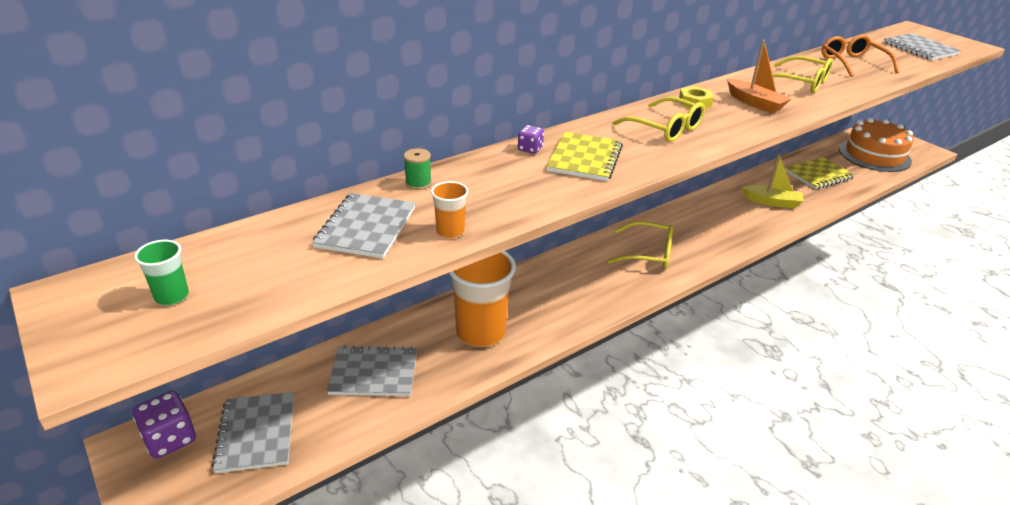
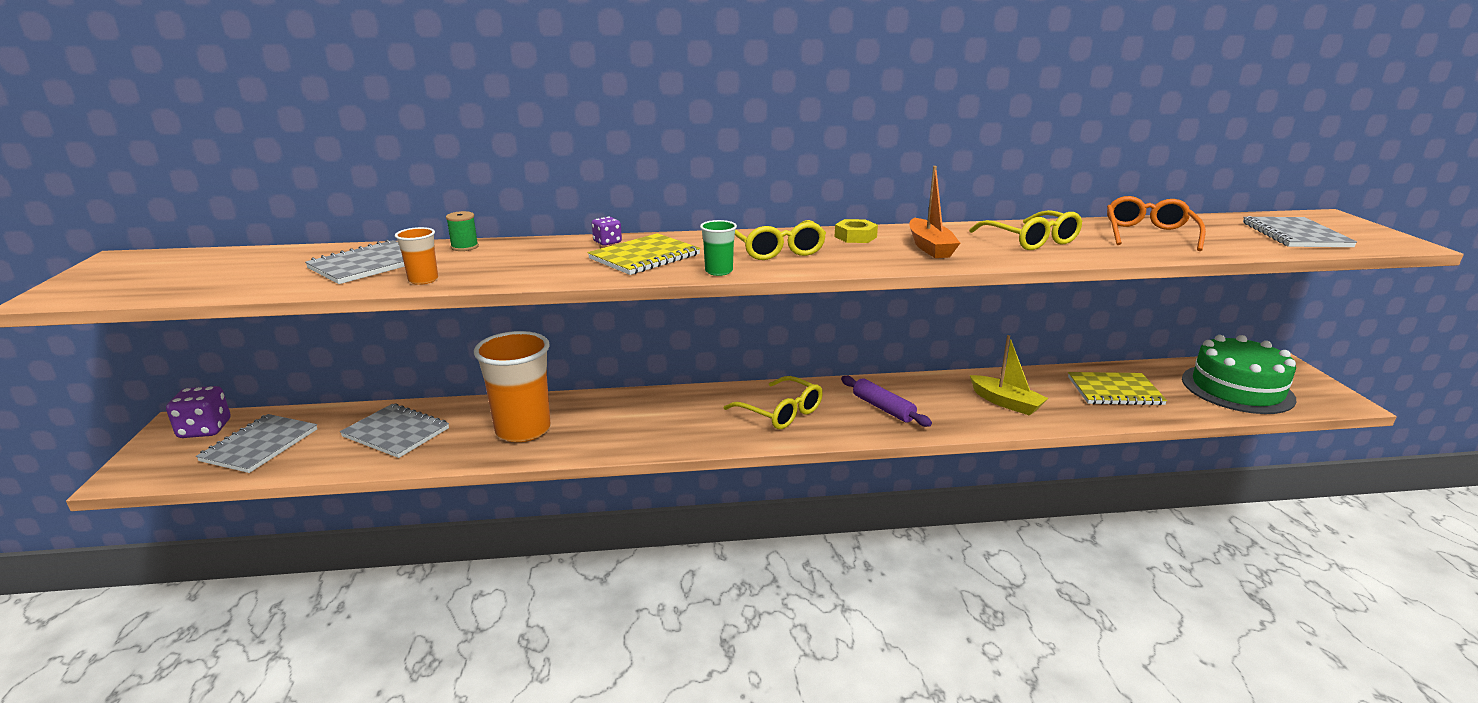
camera: 30 degrees right, 10 degrees down
(172, 296) = (170, 274): green cup -> green cup (719, 271)
(707, 229) = (883, 408): none -> purple rolling pin
(874, 155) = (1237, 389): orange cake -> green cake

